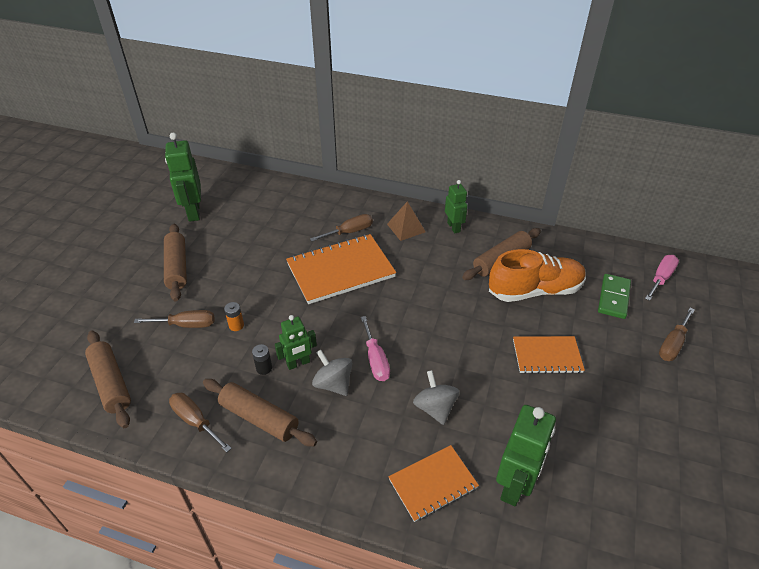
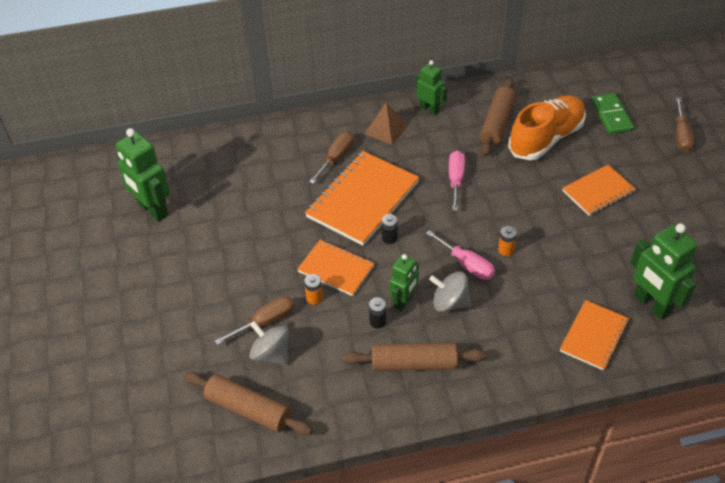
camera: 30 degrees left, 5 degrees up
(177, 267) = (196, 273): brown rolling pin -> none
(195, 421) = (361, 396): brown screwdriver -> none
(272, 312) = (336, 269): none -> orange notebook
(334, 308) = (389, 238): none -> black battery
(419, 365) = (506, 250): none -> orange battery
(435, 408) = (548, 278): grey spinning top -> grey spinning top (271, 354)
(515, 485) = (651, 304): green robot -> green robot turned 150 degrees clockwise
(661, 278) = (634, 81): pink screwdriver -> pink screwdriver (456, 180)

